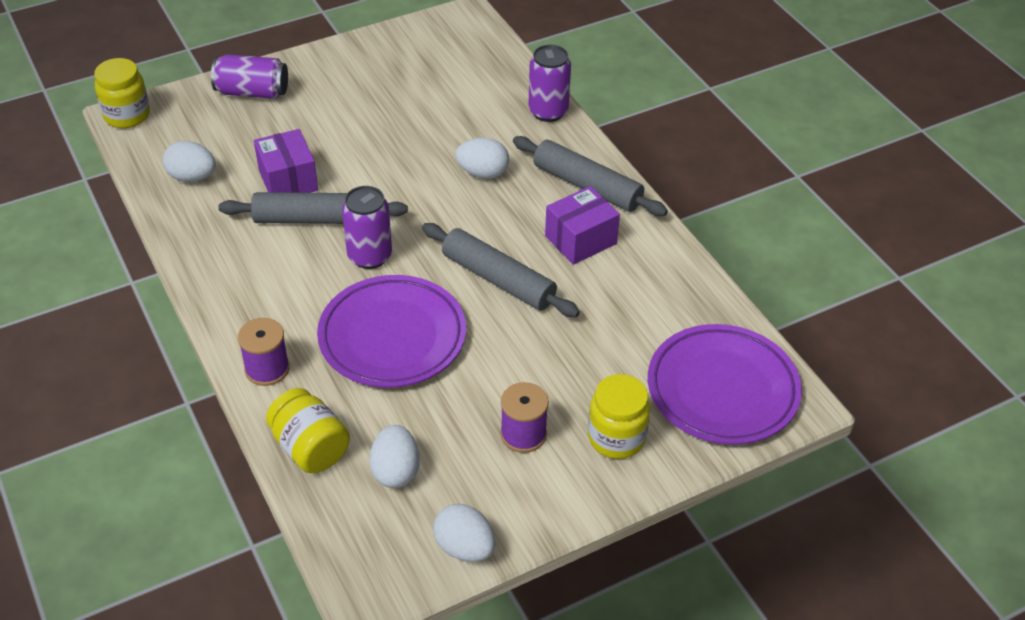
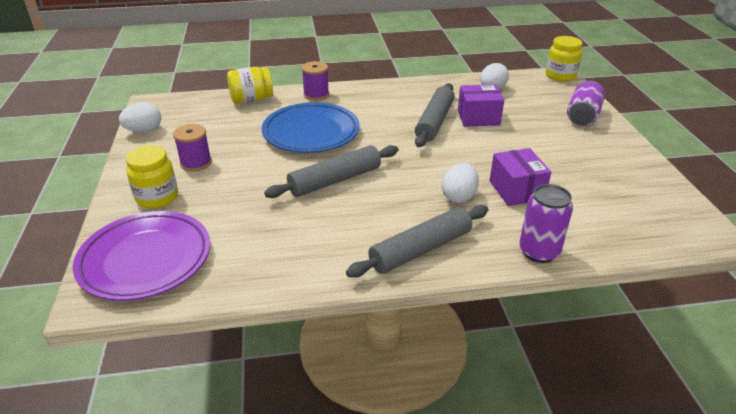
camera: 110 degrees right, 10 degrees down
(369, 256) = (388, 135): purple can -> none
(392, 337) = (311, 133): purple plate -> blue plate
(395, 471) = (213, 119): white egg -> none
(580, 240) = (354, 229): purple box -> purple box (516, 190)

